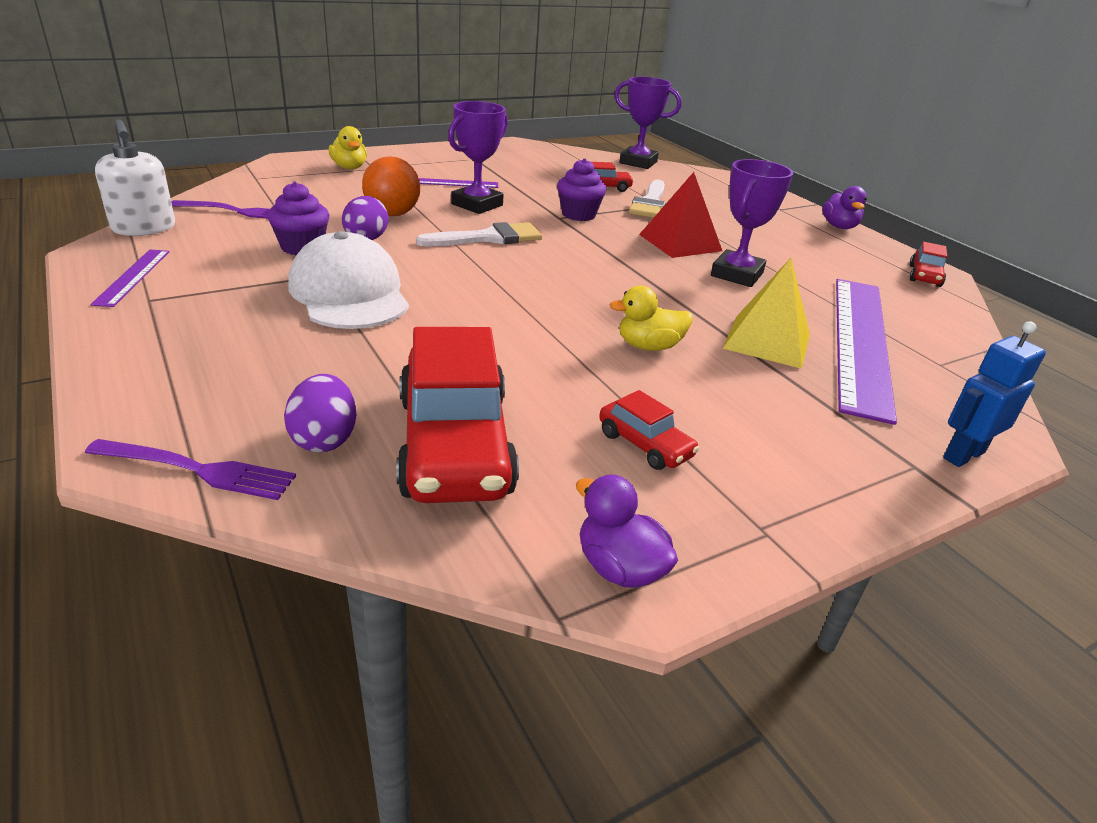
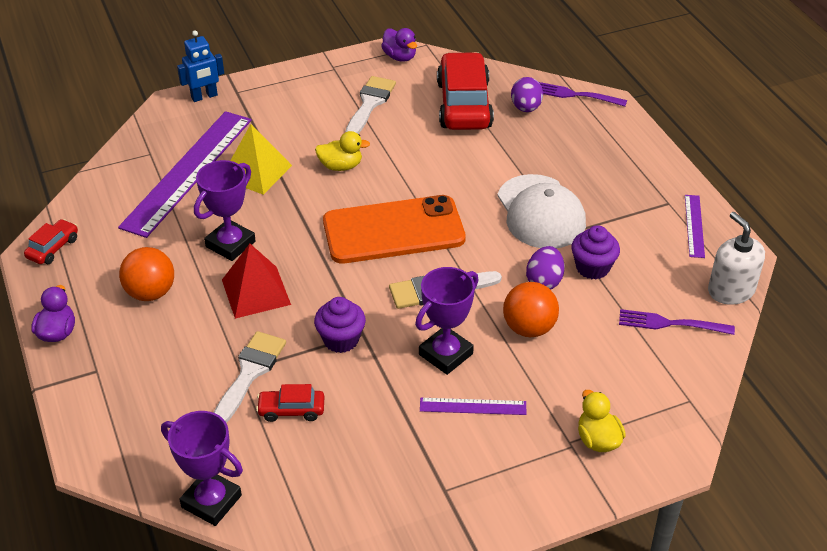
camera: 170 degrees left, 10 degrees up
(548, 281) = (393, 230): none -> orange phone
(645, 445) = (370, 103): red car -> white brush
(784, 245) = (151, 293): none -> orange ball

